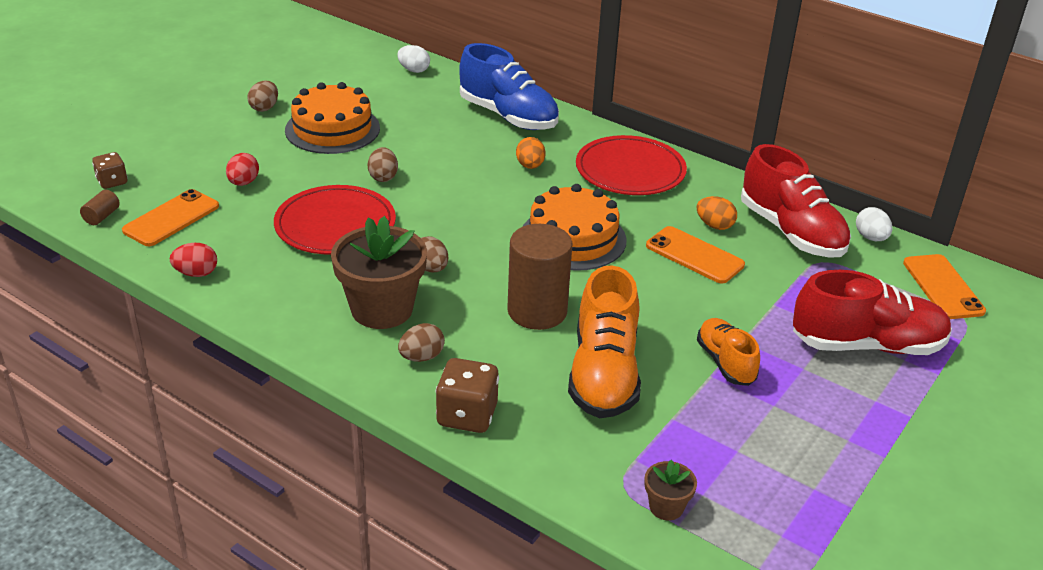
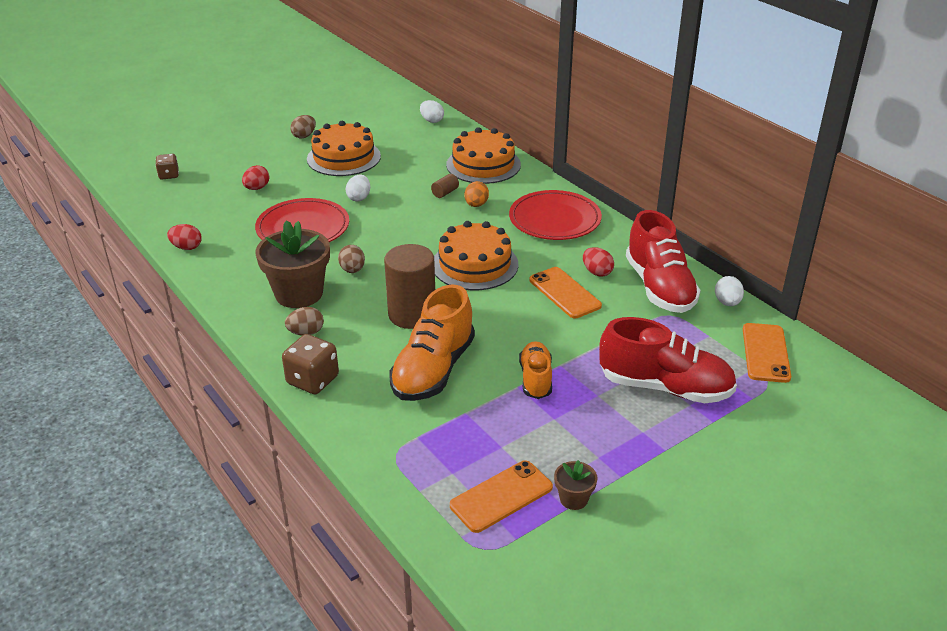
camera: 20 degrees right, 0 degrees up
(102, 216) = (148, 198): brown cylinder -> brown cylinder (445, 193)
(171, 218) = (193, 206): orange phone -> orange phone (501, 496)
(383, 177) = (359, 198): brown egg -> white egg
(508, 116) = (483, 164): blue shoe -> orange cake
(666, 507) = (418, 476): brown flower pot -> brown flower pot (573, 499)
(714, 225) = (597, 272): orange egg -> red egg

